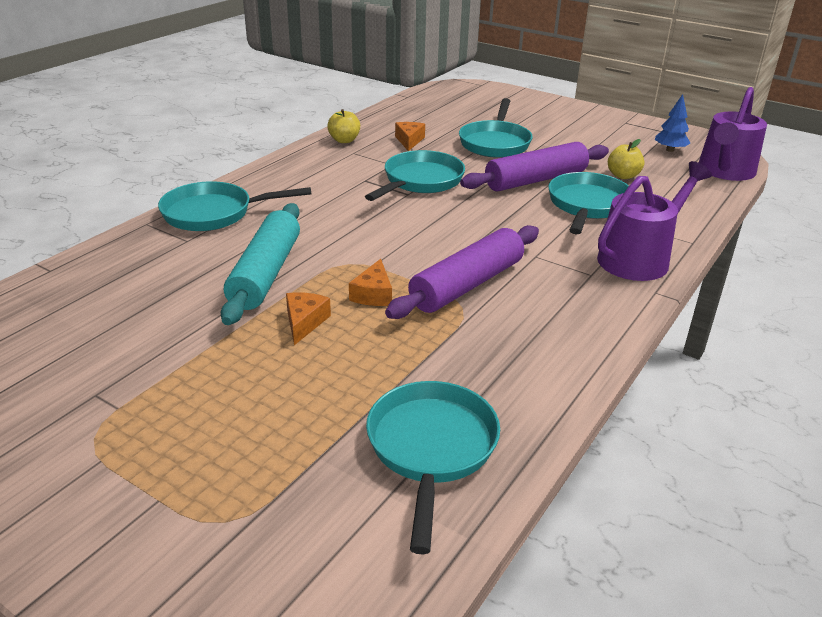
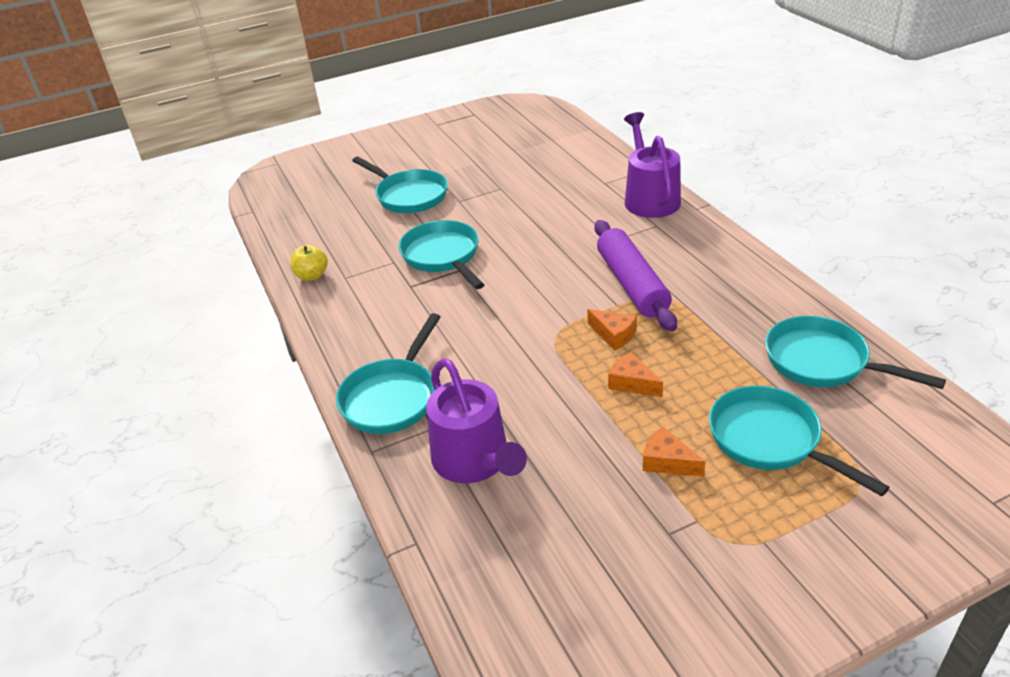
camera: 55 degrees left, 5 degrees up
(265, 273) = (537, 388): turquoise rolling pin -> none
(409, 141) = (355, 239): orange cheese -> orange cheese (667, 462)
(536, 180) = (496, 199): purple rolling pin -> none
(587, 205) = (558, 191): turquoise pan -> turquoise pan (770, 440)
(623, 176) = (526, 159): yellow apple -> none
(670, 150) = (504, 125): blue tree -> none
(725, 171) = (558, 118): purple watering can -> purple watering can (474, 460)

